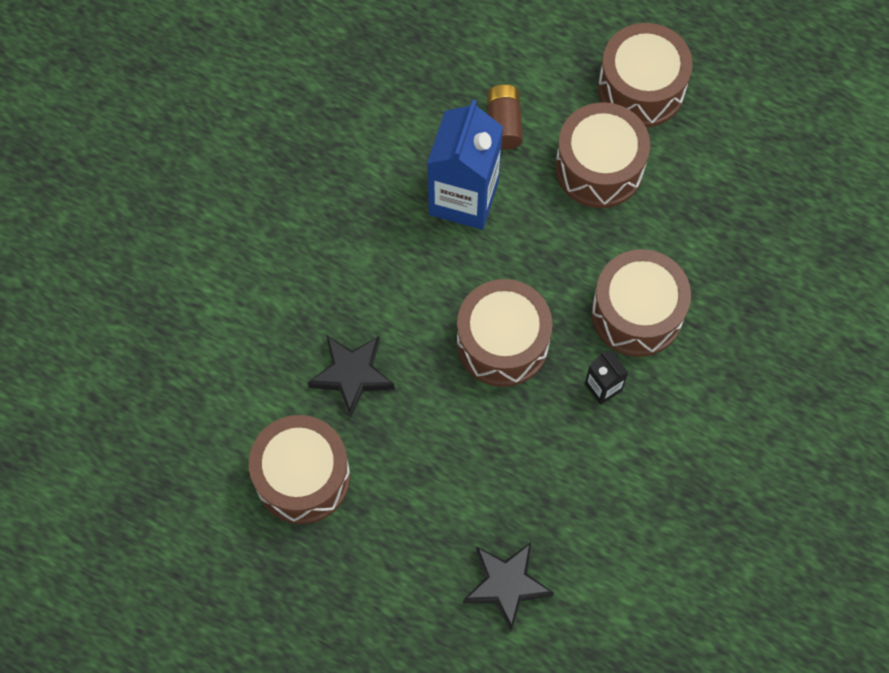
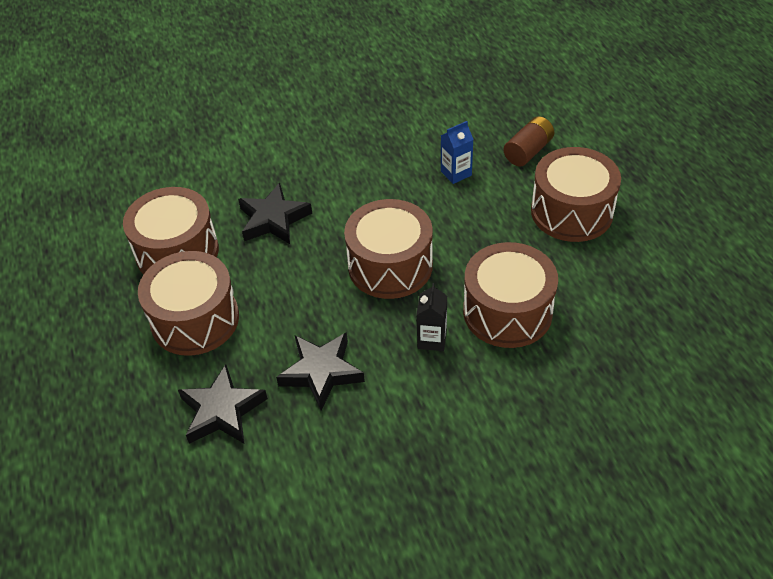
camera: 45 degrees right, 20 degrees down
(463, 198) = (456, 173): blue carton -> blue carton, size x0.46
(548, 487) = (321, 372): none -> black star
(641, 88) = (652, 187): brown drum -> brown drum (195, 319)

